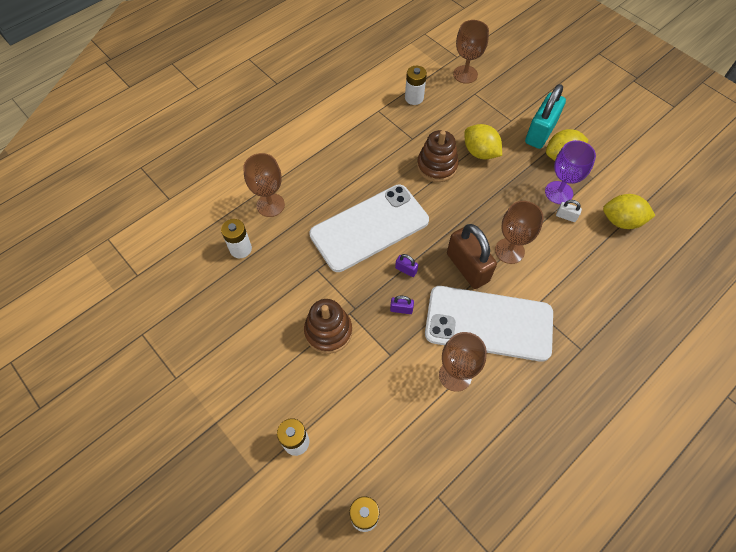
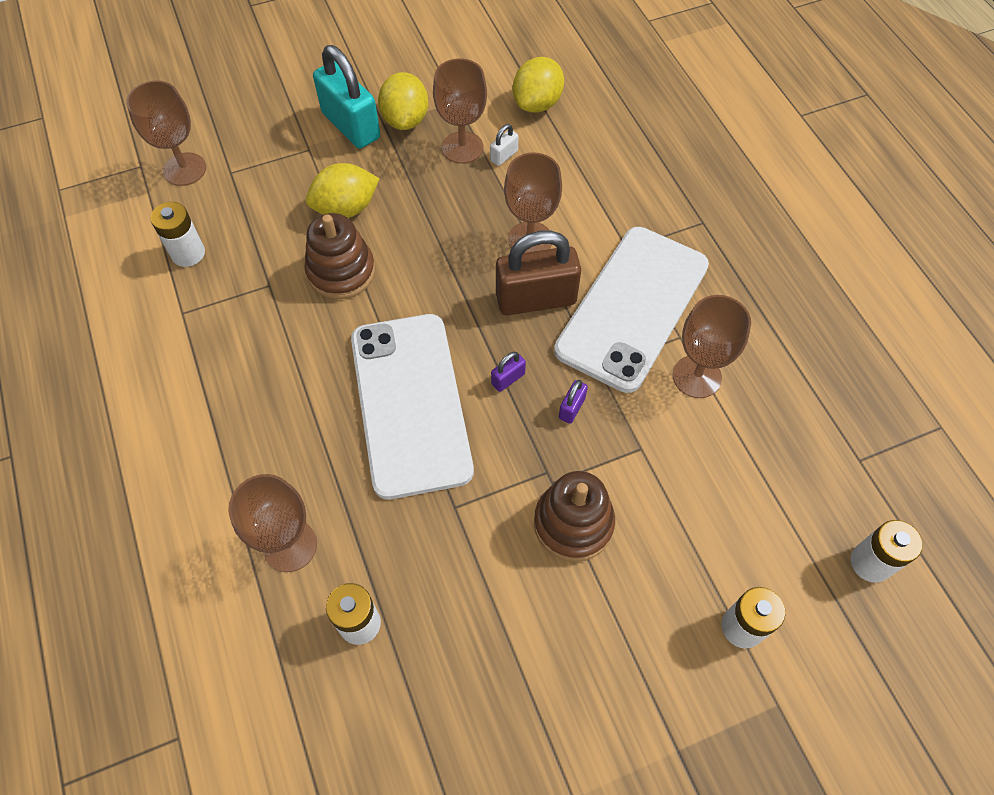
camera: 70 degrees left, 0 degrees up
(558, 192) = (462, 147): purple goblet -> brown goblet

